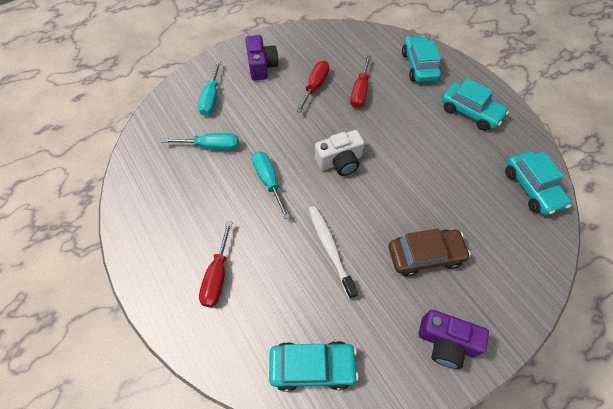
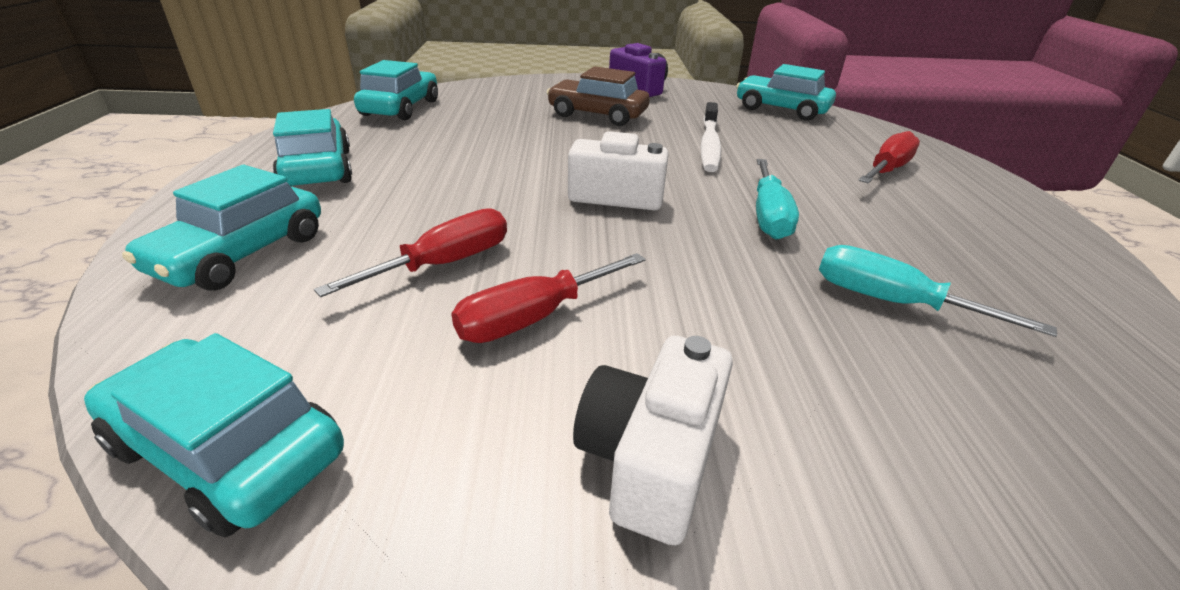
camera: 150 degrees left, 25 degrees down
(211, 98) = (888, 421): turquoise screwdriver -> none
(261, 66) = (650, 459): purple camera -> white camera
(341, 32) = (229, 449): none -> turquoise car

